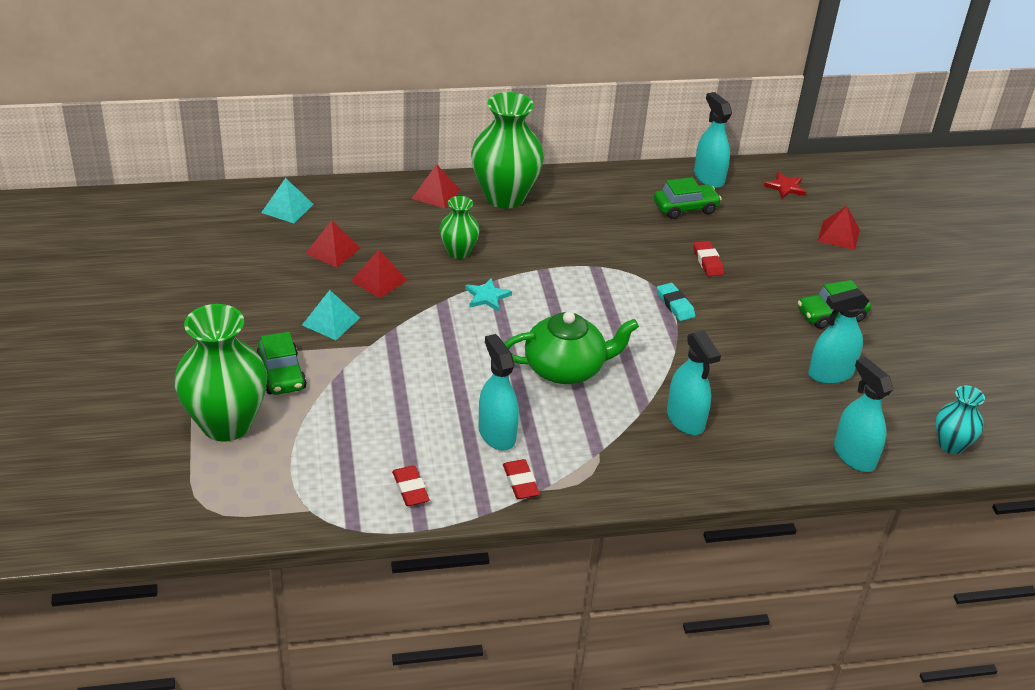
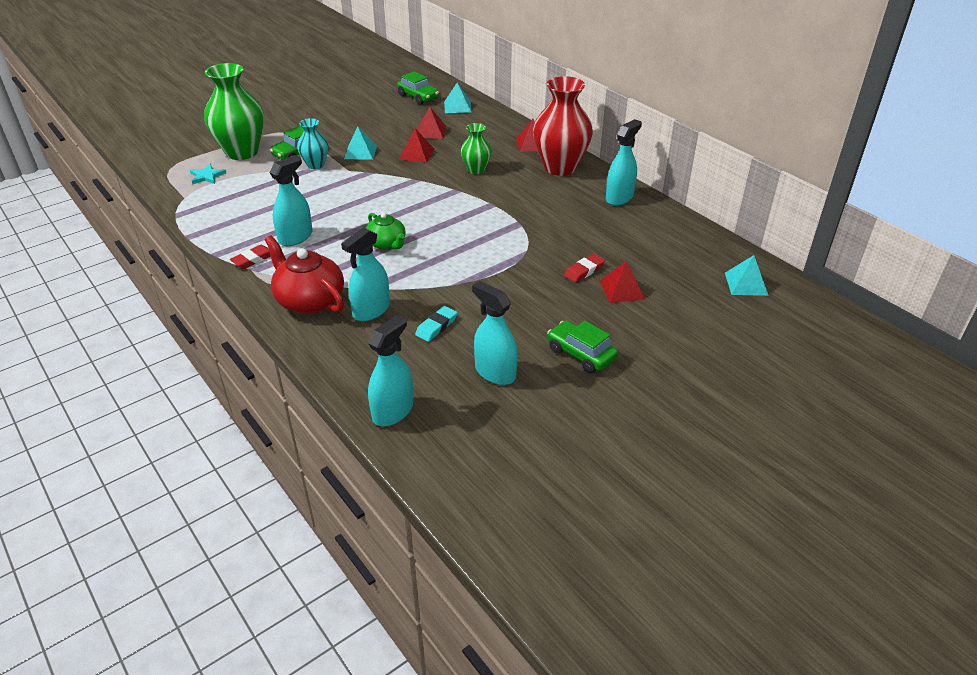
camera: 65 degrees right, 0 degrees up
(410, 489) = (222, 223): red eraser -> none
(487, 296) = (438, 193): turquoise star -> turquoise star (207, 176)
(504, 197) = (560, 167): green vase -> red vase
(566, 368) = (387, 244): green teapot -> green teapot, size x0.62
(638, 459) = (309, 300): none -> red teapot
(675, 305) = (509, 270): turquoise eraser -> turquoise eraser (436, 326)
(685, 208) = (645, 242): green car -> green car (418, 97)
(708, 178) = (704, 242): turquoise spray bottle -> turquoise spray bottle (619, 197)
(785, 187) = (746, 284): red star -> turquoise pyramid
(838, 235) = (710, 331): red pyramid -> red pyramid (622, 289)
(951, 445) = (455, 473): turquoise vase -> turquoise vase (315, 165)

